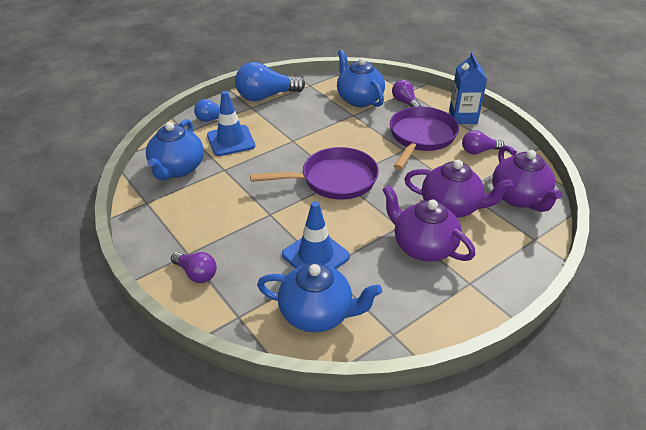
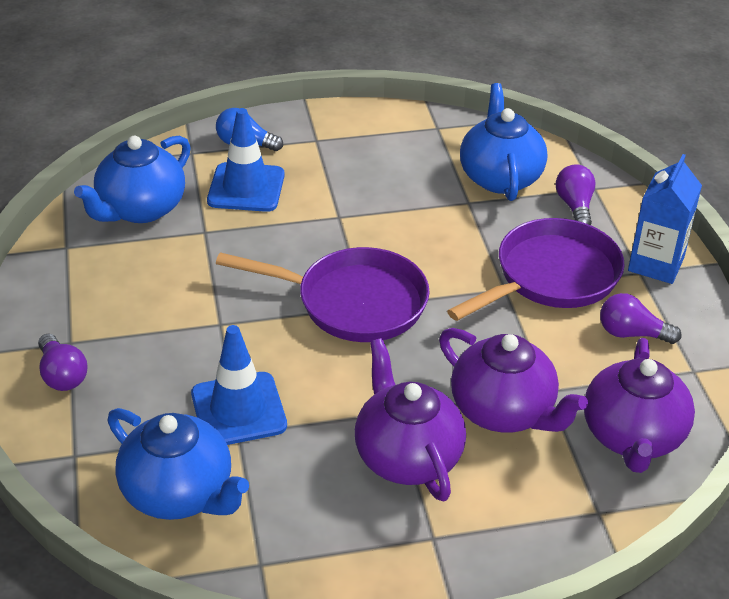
camera: 25 degrees right, 0 degrees up
(266, 96) = (352, 128): blue light bulb -> none

